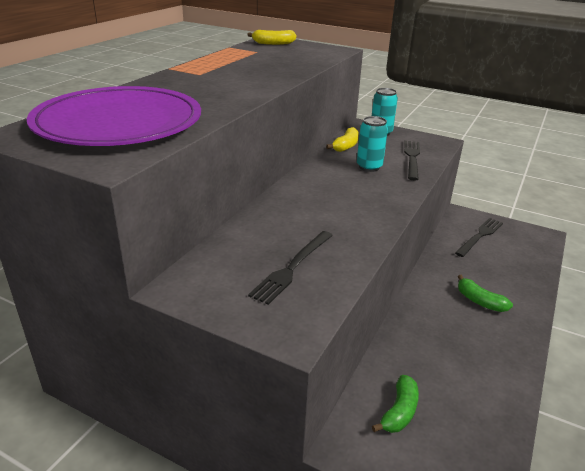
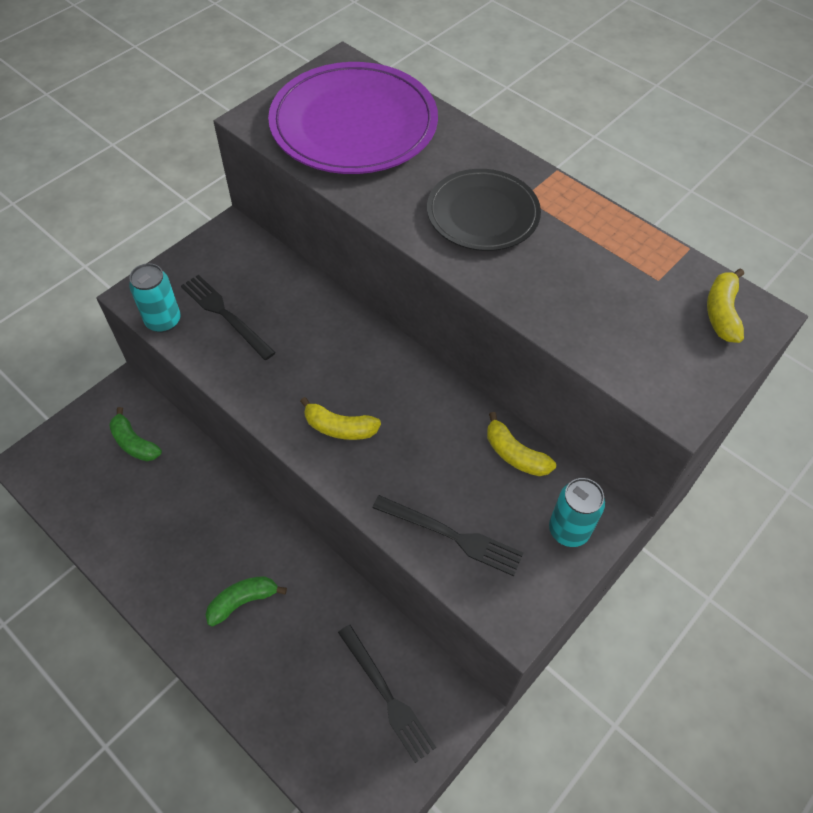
camera: 105 degrees right, 25 degrees up
(221, 82) = (483, 214): none -> black plate
(369, 167) = (432, 460): turquoise can -> turquoise can (163, 321)
(369, 198) = (339, 428): none -> yellow banana

